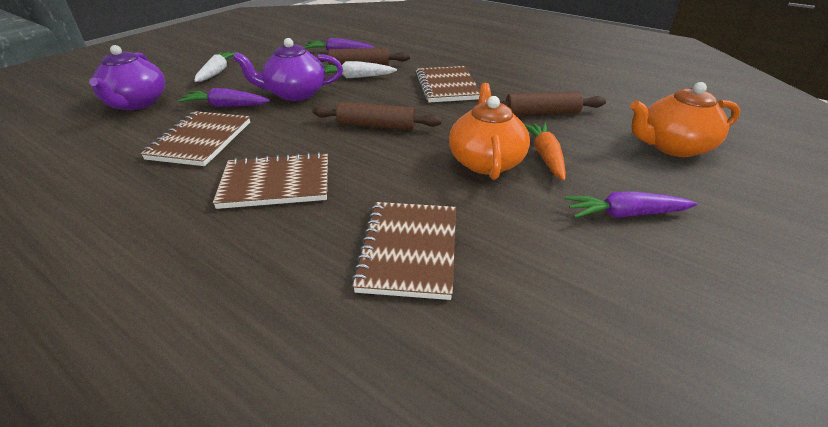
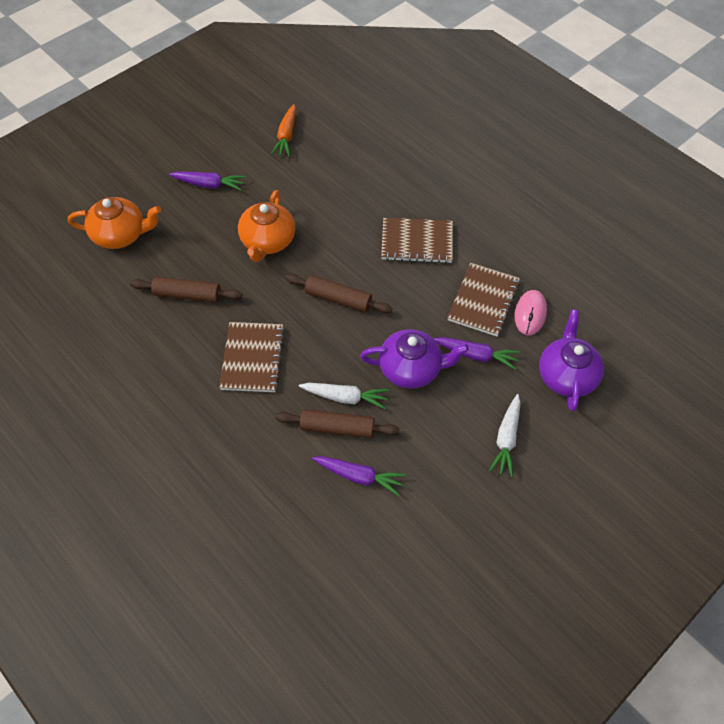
camera: 170 degrees left, 20 degrees up
(147, 137) = (530, 314): none -> pink mouse
(409, 250) = (341, 181): brown notebook -> none
(545, 156) = (222, 239): orange carrot -> orange carrot (286, 135)

